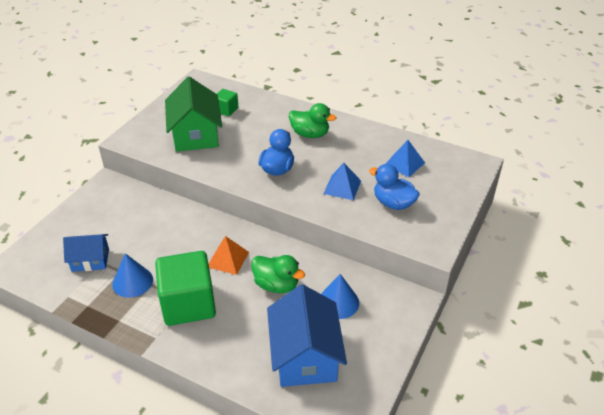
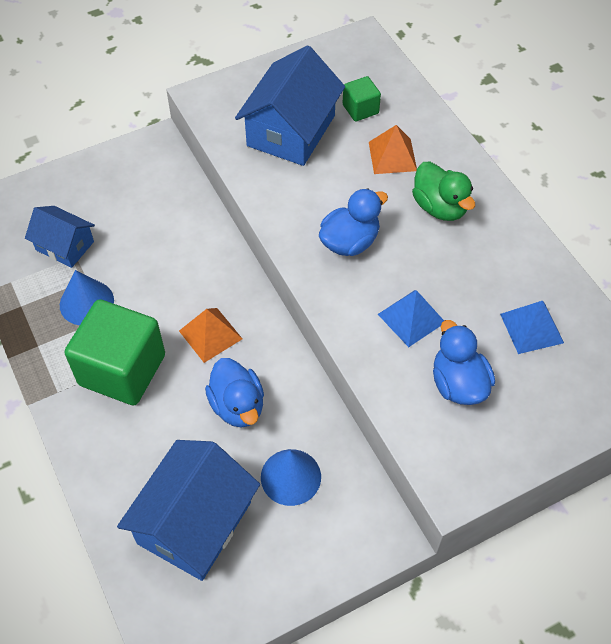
camera: 35 degrees right, 15 degrees up
(195, 134) = (291, 131): green house -> blue house
(263, 123) = (392, 156): none -> orange pyramid
(276, 285) = (237, 406): green duck -> blue duck

